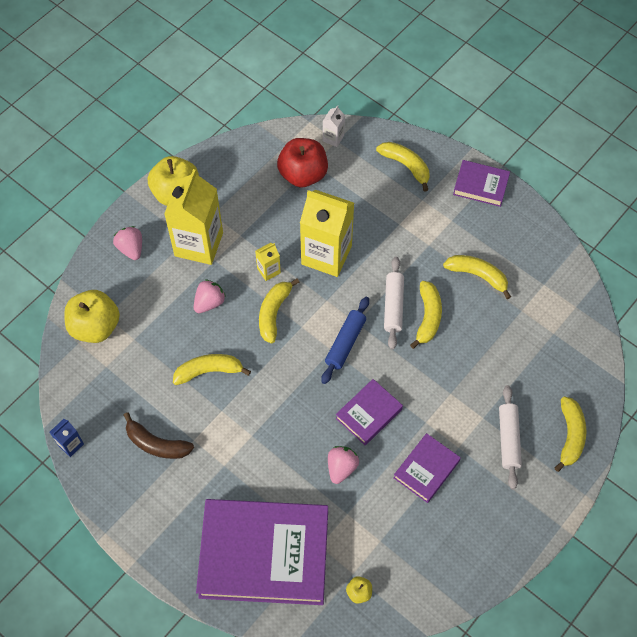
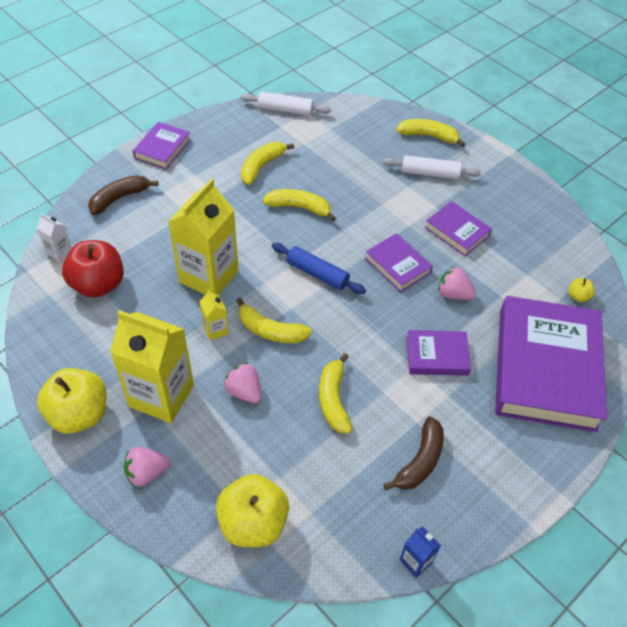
camera: 85 degrees left, 10 degrees down
(265, 454) = (437, 356): none -> purple book
(393, 306) = (282, 231): white rolling pin -> white rolling pin (285, 110)
(406, 166) = (119, 198): yellow banana -> brown banana

